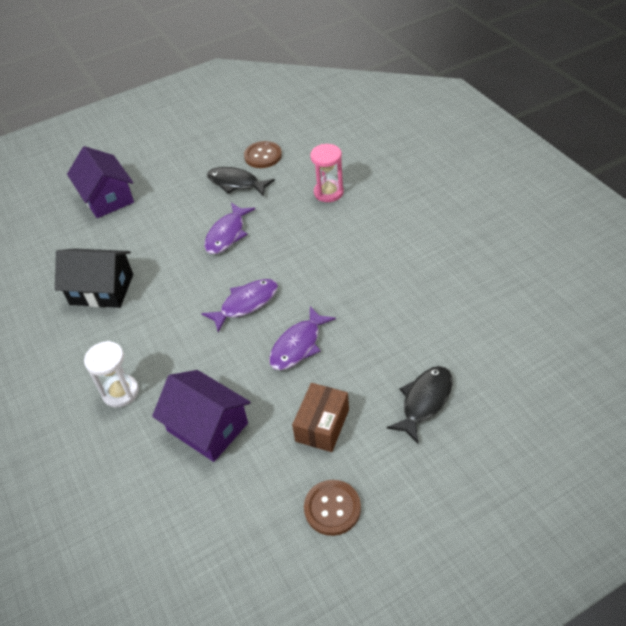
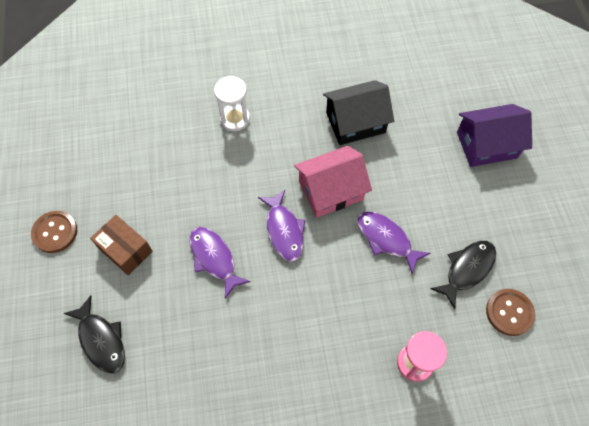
camera: 105 degrees right, 15 degrees up
(101, 289) = (355, 122): black house -> black house turned 45 degrees clockwise
(189, 284) = (331, 190): none -> pink house
(207, 427) = (170, 169): purple house -> none

